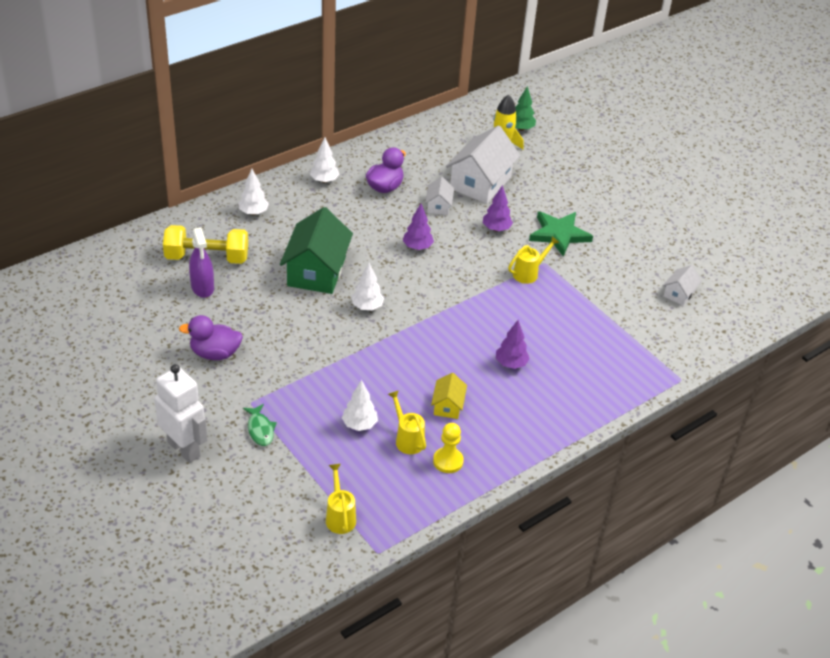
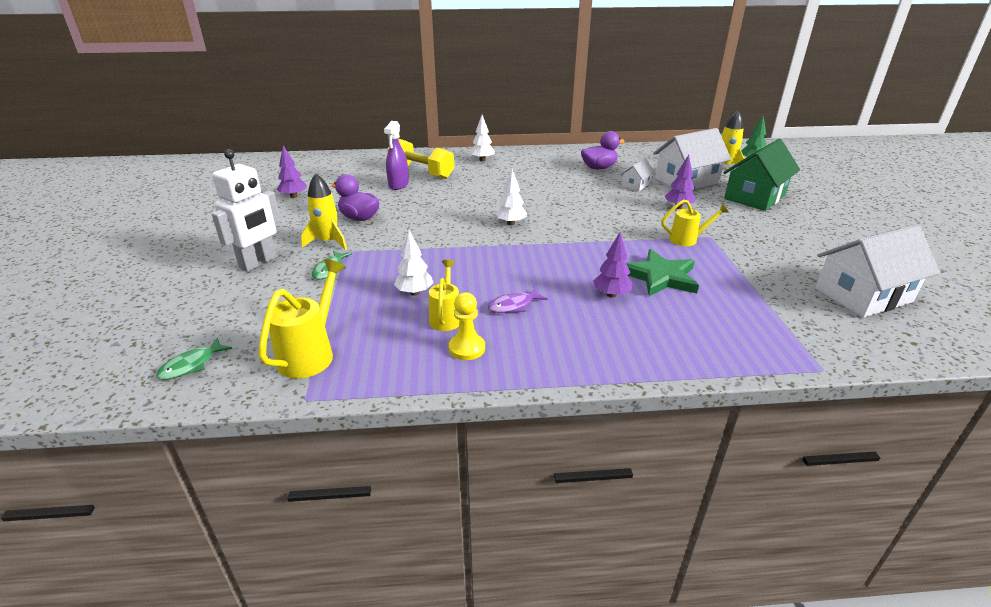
camera: 35 degrees right, 10 degrees down
(184, 449) = (258, 263): white robot -> white robot turned 45 degrees clockwise
(220, 397) = (328, 242): none -> yellow rocket
(260, 567) = (191, 365): none -> green fish
(316, 271) = (493, 196): green house -> green house (754, 197)
(324, 180) = (553, 156): white tree -> none
(340, 517) = (310, 354): yellow watering can -> yellow watering can, size x1.52
(417, 247) = (593, 202): purple tree -> purple tree (294, 196)
(448, 406) = (513, 305): yellow house -> purple fish
(559, 234) = (741, 223): green star -> green star (660, 277)
(679, 294) = (863, 295): white house -> white house, size x2.06

